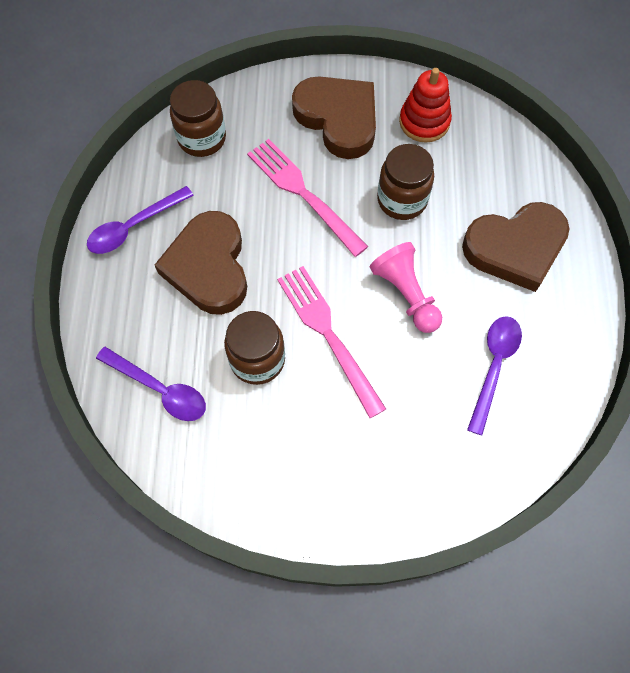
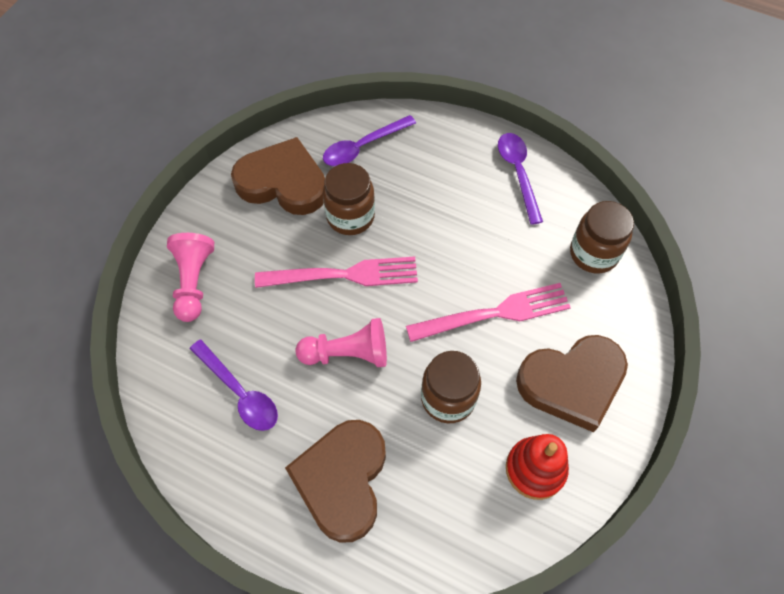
camera: 115 degrees right, 5 degrees down
(208, 267) = (452, 212): brown heart -> brown heart (283, 182)
(411, 477) = (193, 282): none -> pink pawn

